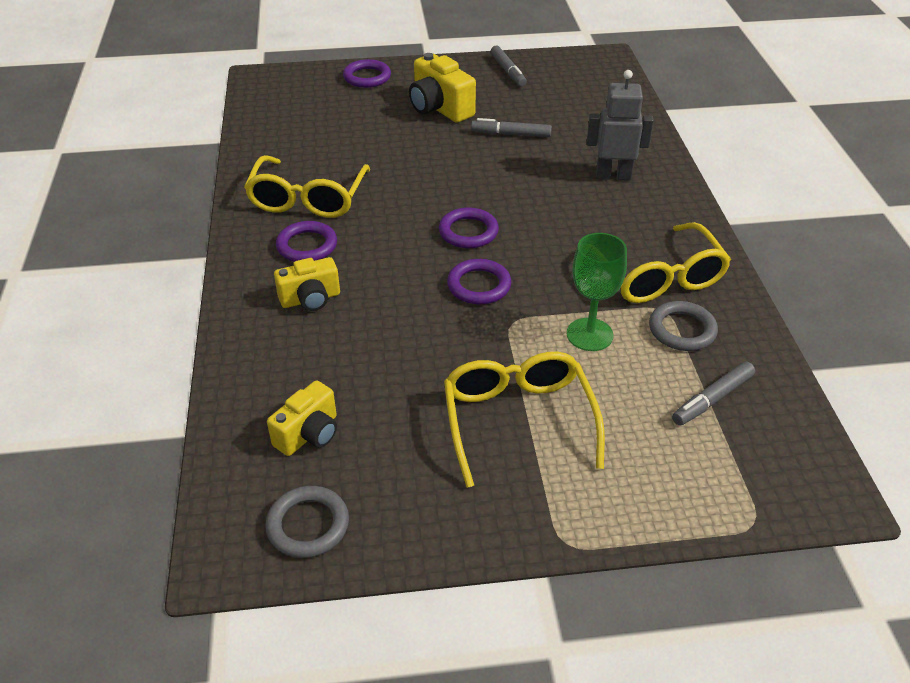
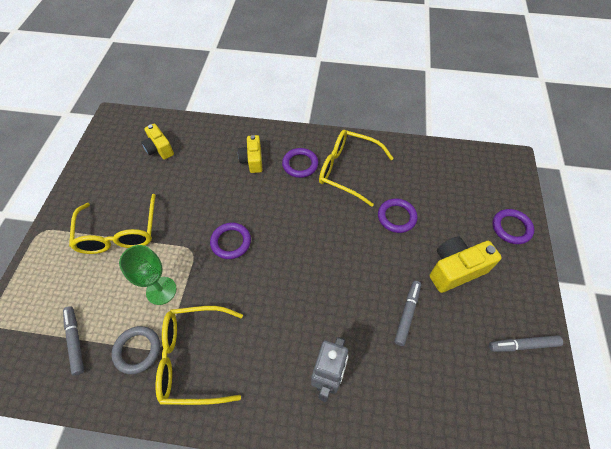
camera: 105 degrees right, 15 degrees up
(308, 525) = (111, 143): grey ring -> none
(468, 232) = (286, 250): purple ring -> purple ring (396, 217)
(518, 421) = (119, 233): yellow glasses -> yellow glasses turned 75 degrees clockwise

